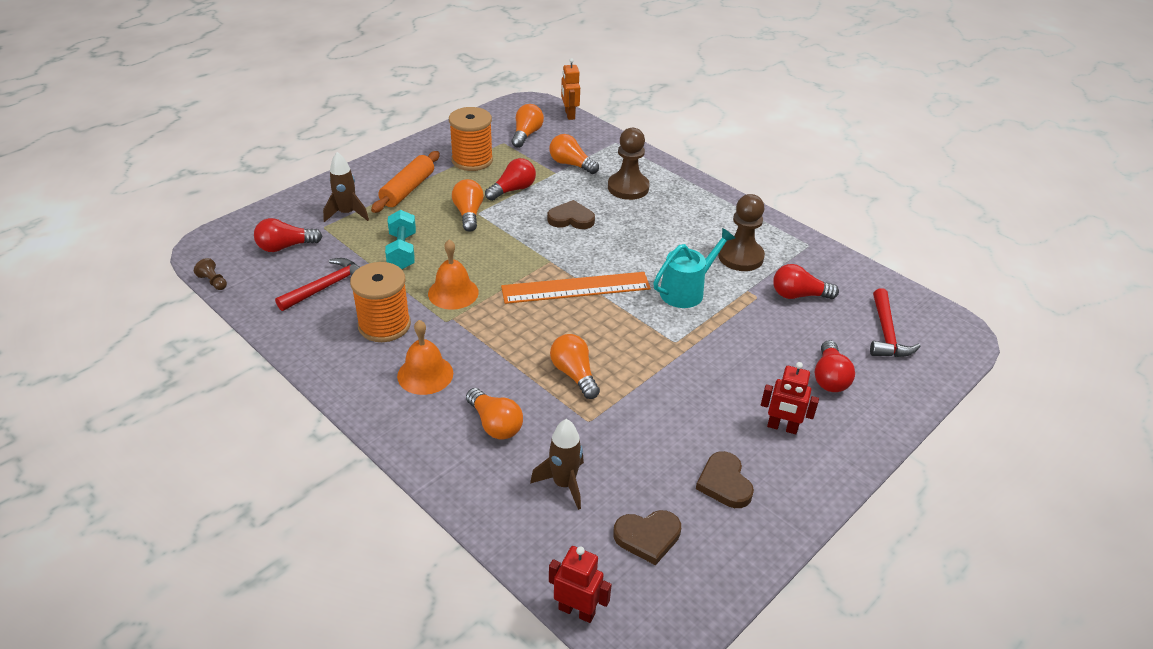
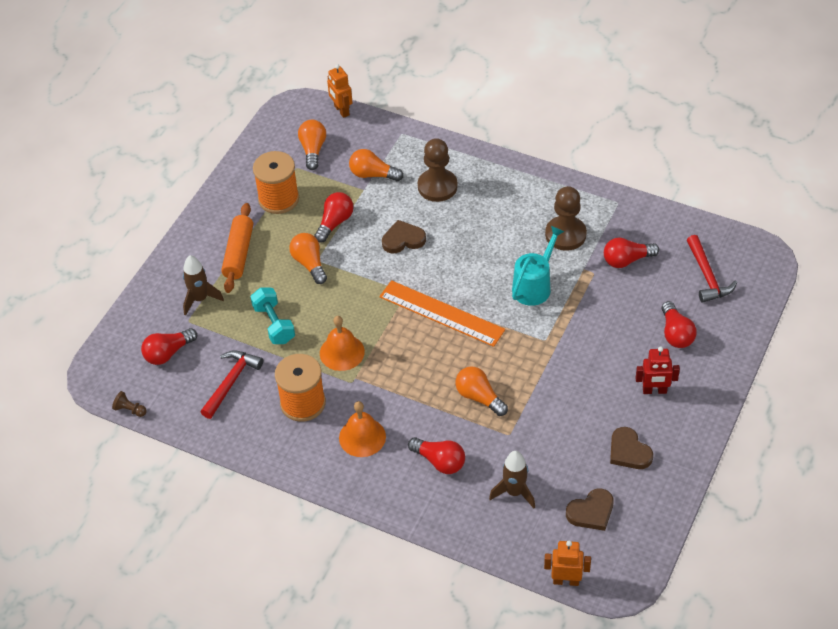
camera: 15 degrees left, 10 degrees up
(495, 424) = (439, 461): orange light bulb -> red light bulb
(576, 287) = (441, 313): orange ruler -> orange ruler turned 60 degrees clockwise
(577, 611) = (566, 580): red robot -> orange robot

